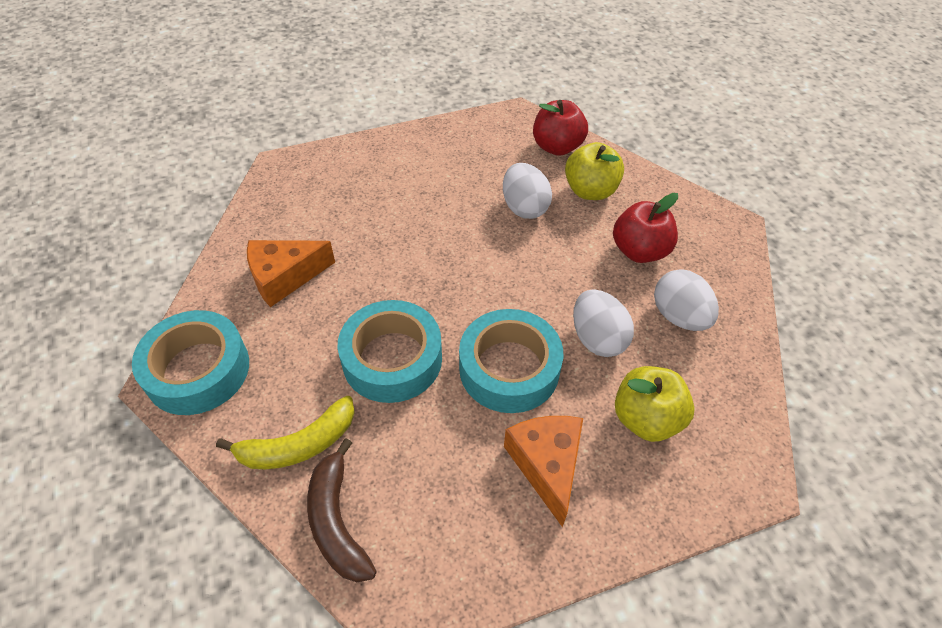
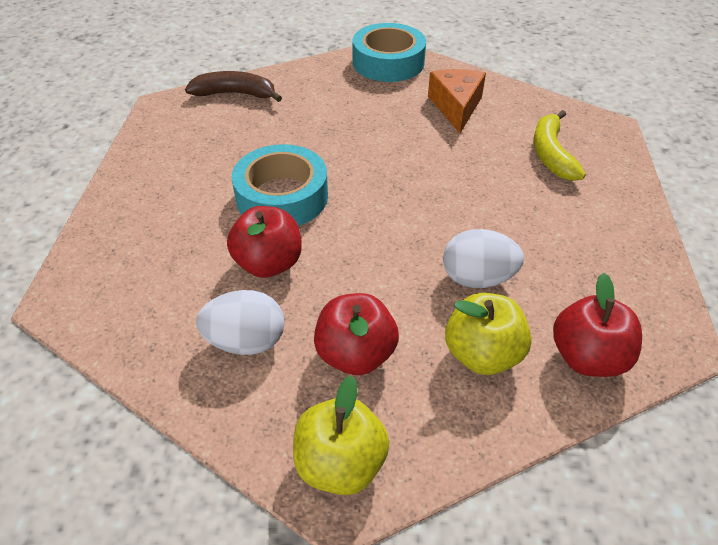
camera: 115 degrees right, 5 degrees down
(298, 444) = (299, 89): yellow banana -> yellow banana (551, 154)
(392, 359) = (337, 140): turquoise tape -> none
(547, 465) = (187, 188): orange cheese -> none
(597, 339) = (269, 263): white egg -> red apple
(646, 419) = (169, 259): yellow apple -> yellow apple (340, 463)

